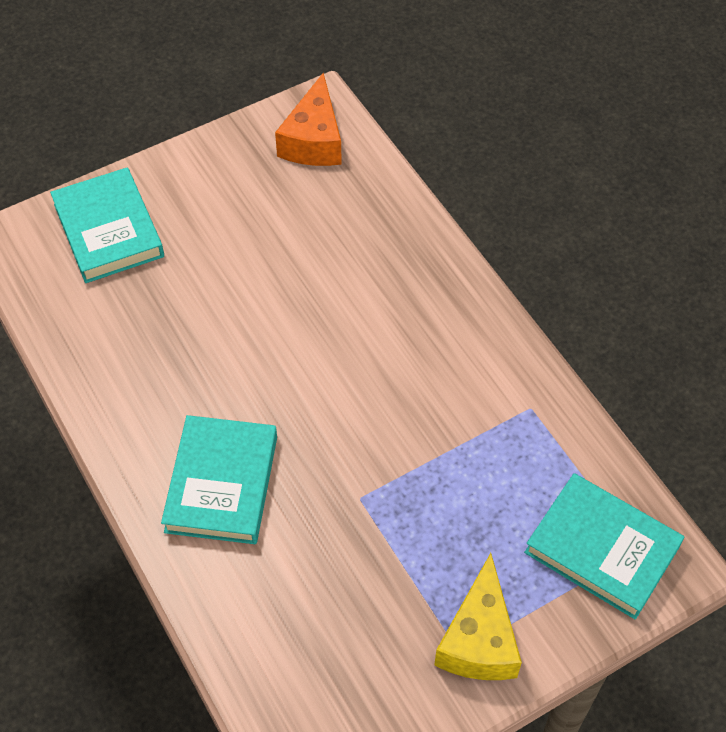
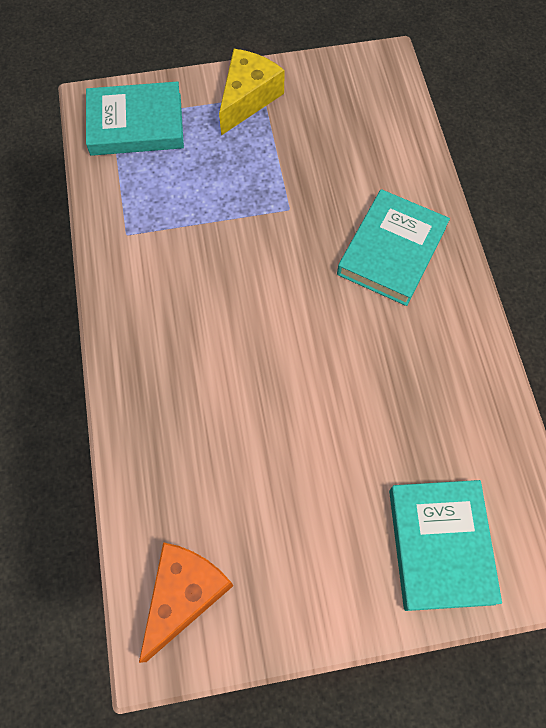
camera: 160 degrees left, 10 degrees up
(602, 549) = (136, 124): turquoise book -> turquoise book turned 60 degrees counterclockwise

